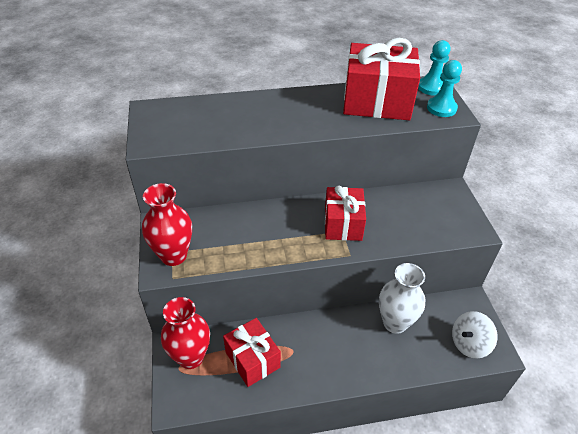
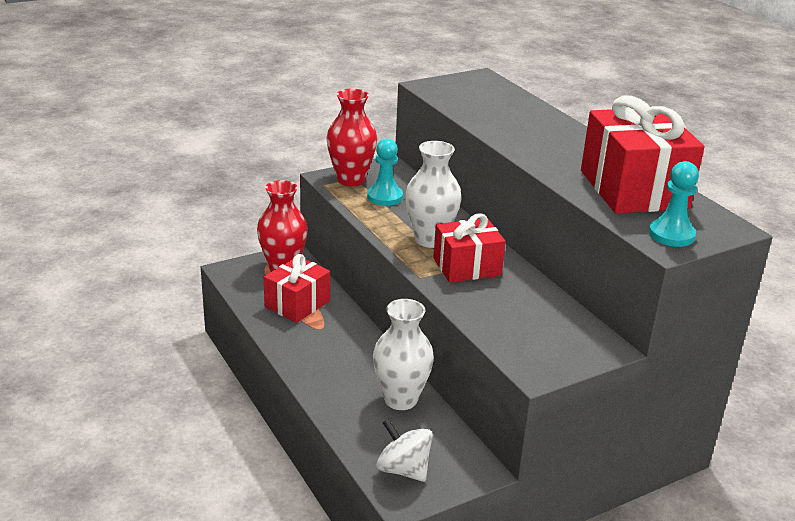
camera: 70 degrees right, 15 degrees down
(297, 233) = (430, 240): none -> white vase
(431, 87) = (718, 225): turquoise pawn -> turquoise pawn (385, 197)

